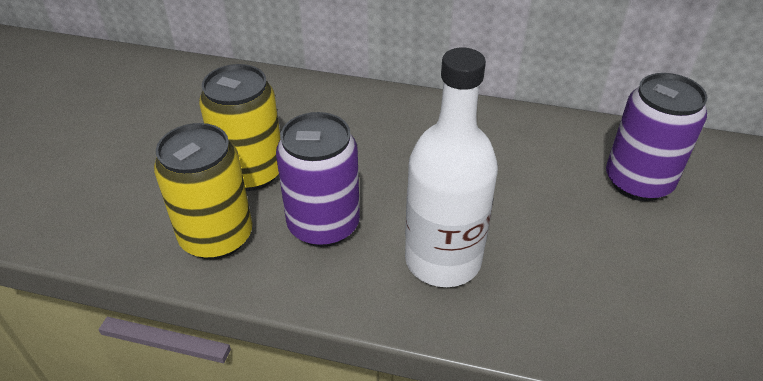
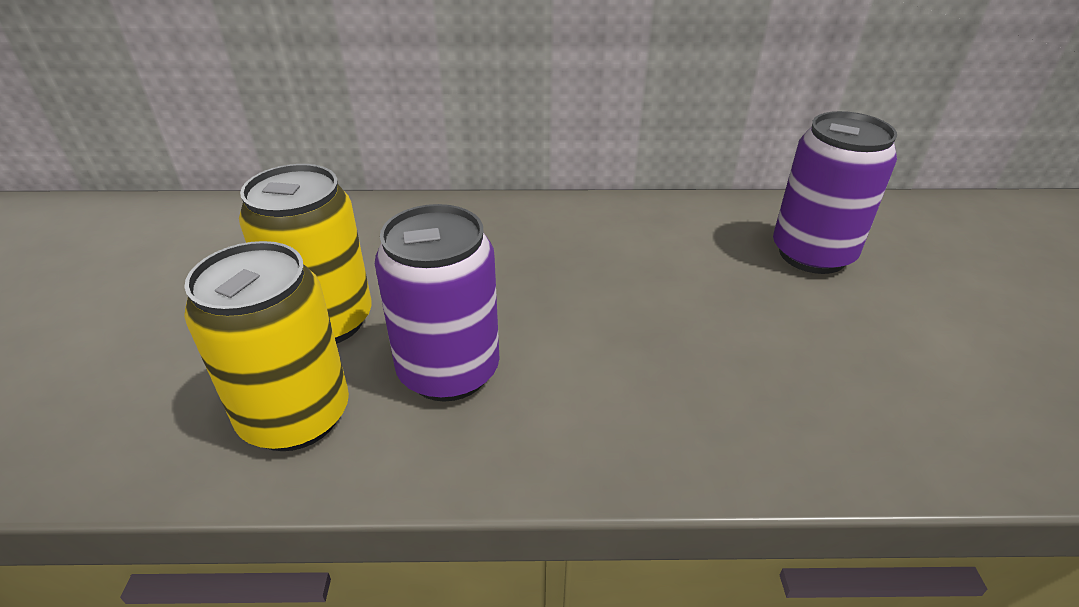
camera: 15 degrees left, 5 degrees down
(443, 260) = (625, 386): white bottle -> none

